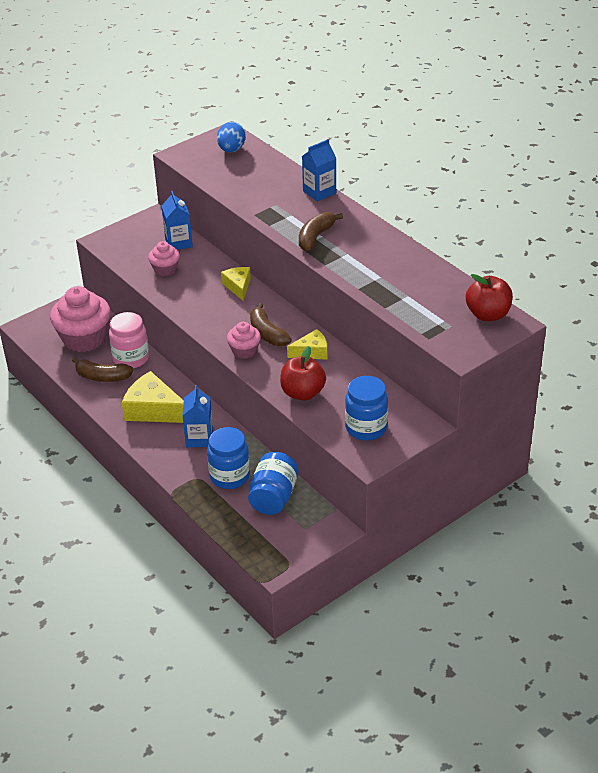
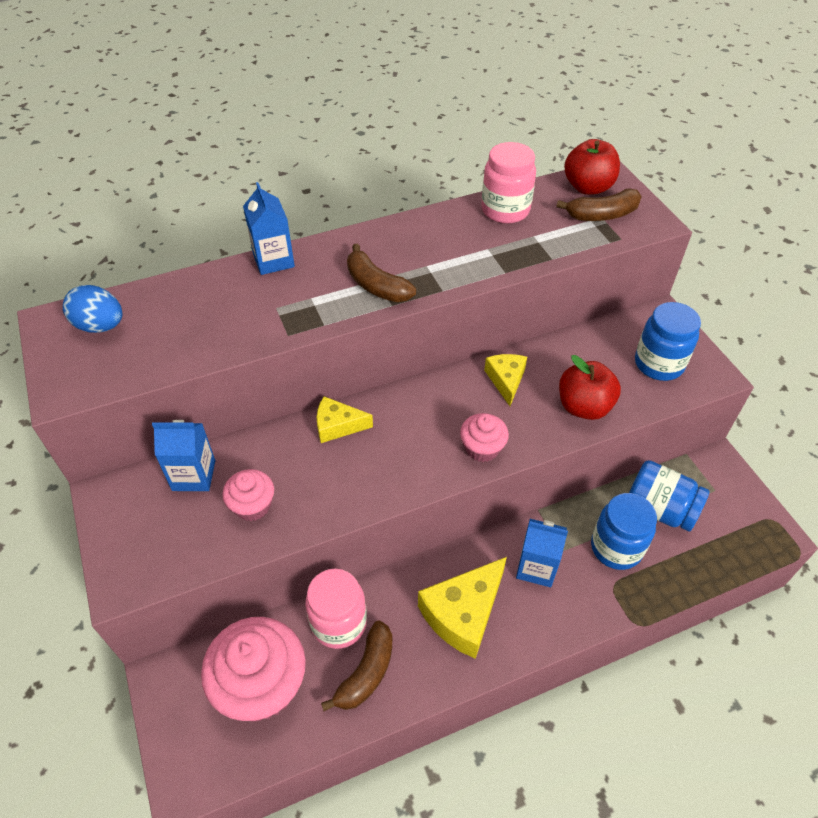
camera: 75 degrees left, 10 degrees up
(267, 333) = (454, 416): brown banana -> brown banana (602, 215)
(431, 277) = (505, 210): none -> pink jar

